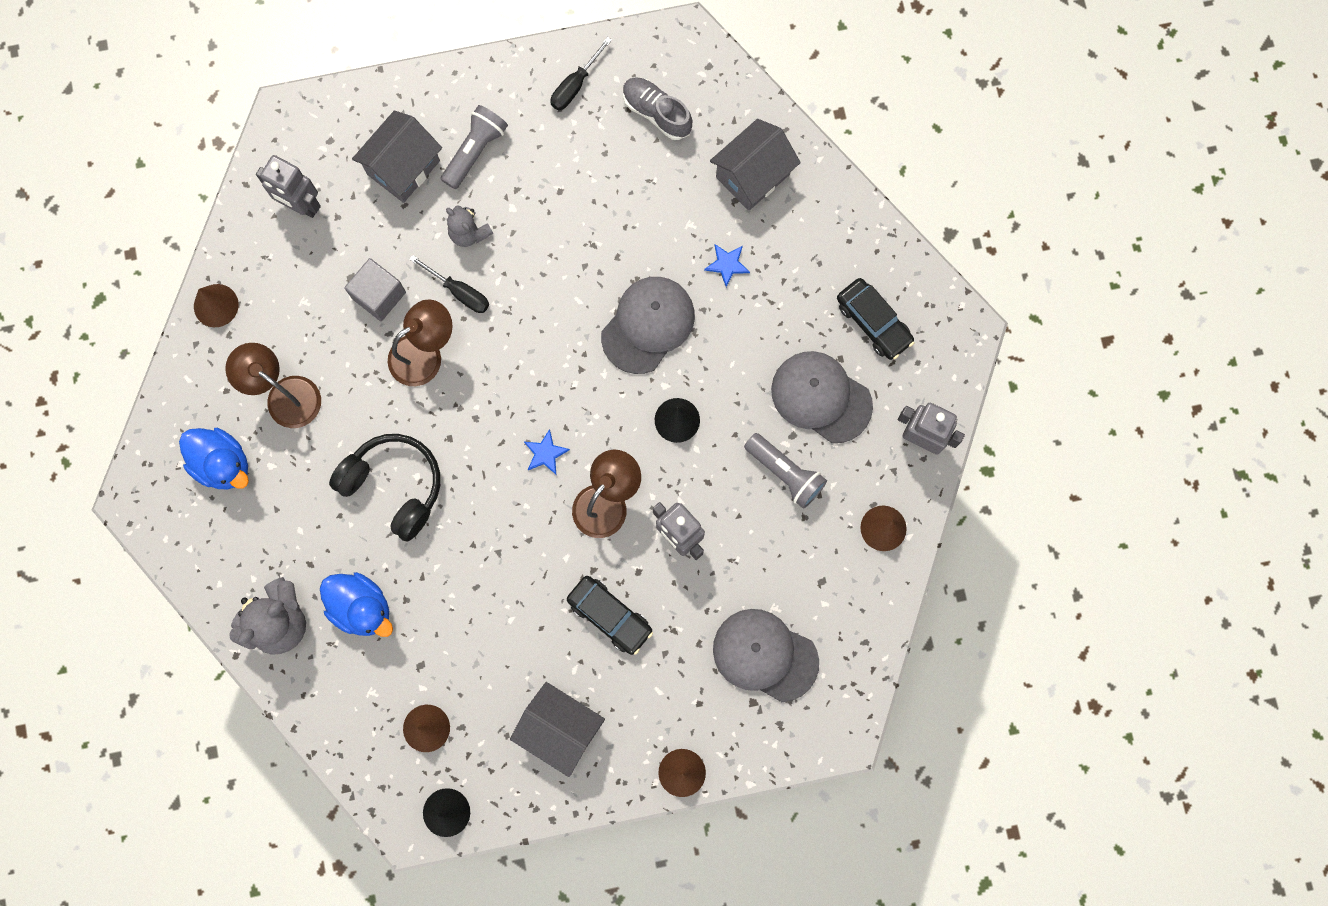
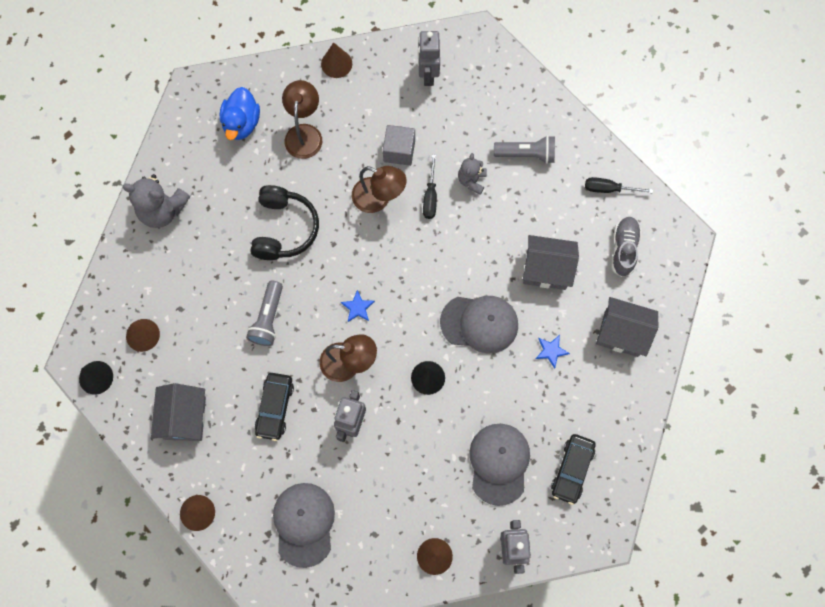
camera: 60 degrees right, 5 degrees down
(361, 607) = (197, 253): blue duck -> none
(403, 167) = (489, 119): grey house -> grey house (546, 270)
(785, 473) = (433, 468): grey flashlight -> grey flashlight (268, 318)

